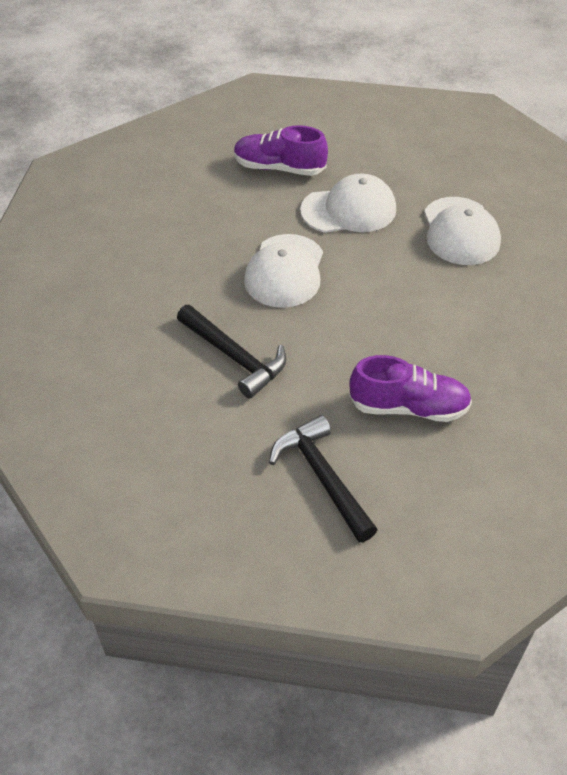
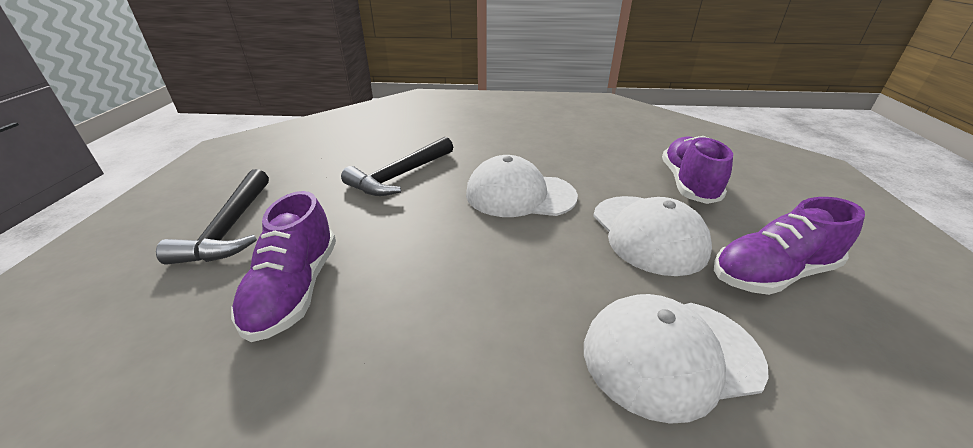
camera: 85 degrees right, 15 degrees down
(322, 477) = (230, 228): black hammer -> black hammer turned 120 degrees clockwise
(394, 169) = (772, 273): none -> purple shoe

